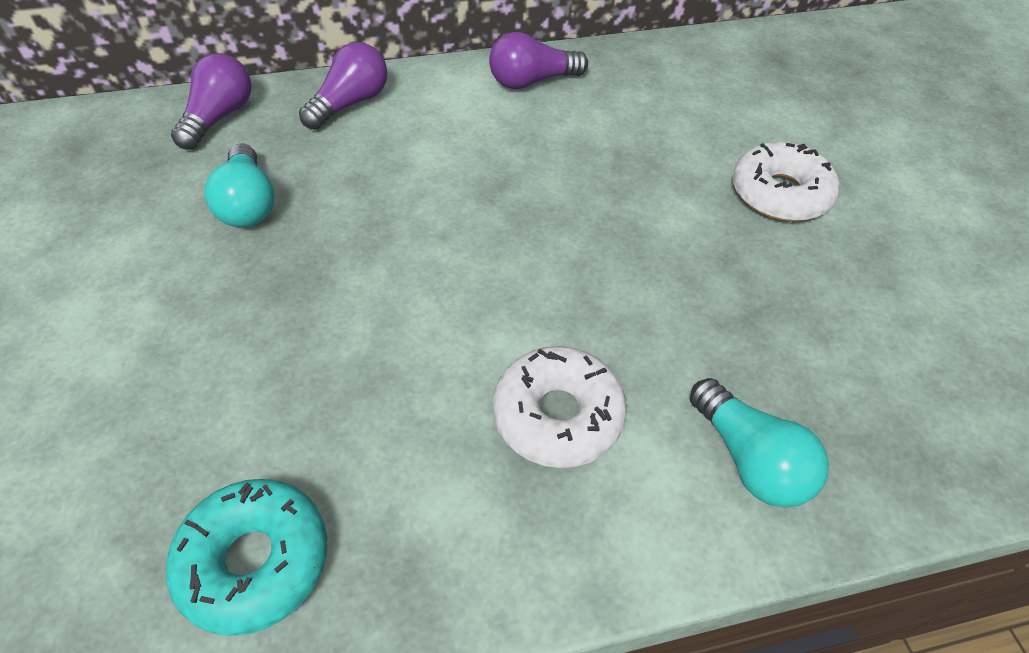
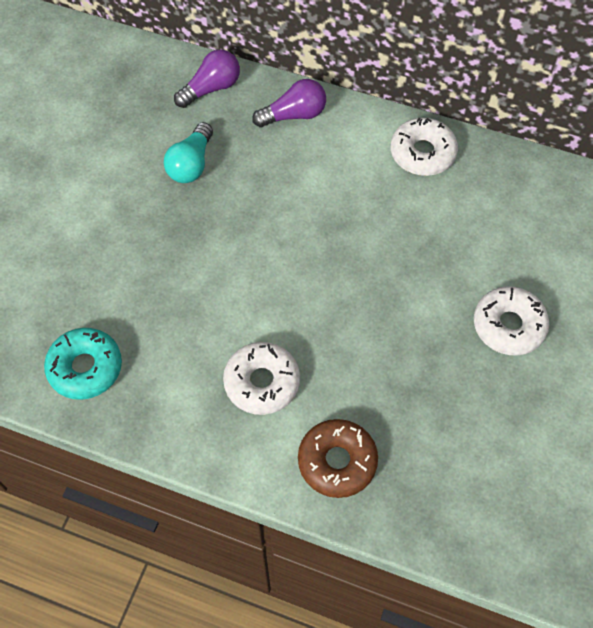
camera: 35 degrees right, 10 degrees up
(532, 81) = (422, 153): purple light bulb -> white donut
(749, 459) = (337, 461): turquoise light bulb -> brown donut

